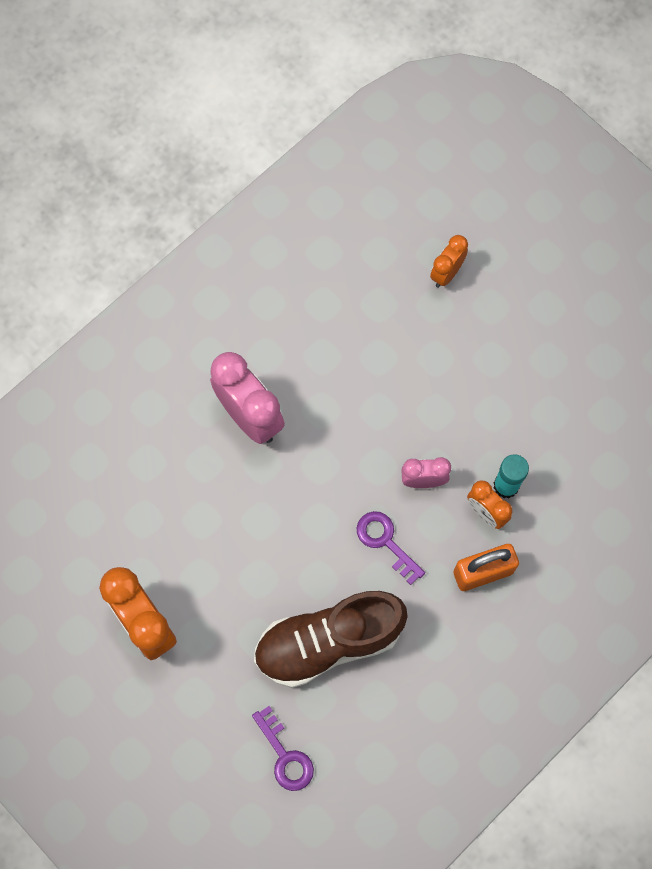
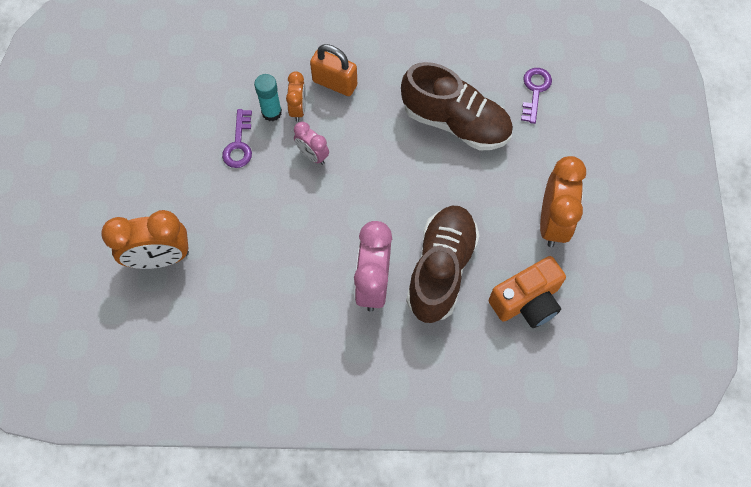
camera: 135 degrees left, 5 degrees down
(104, 524) = (527, 301): none -> orange camera
(204, 483) = (441, 269): none -> brown shoe
(385, 542) = (369, 143): purple key -> purple key (239, 144)
(446, 273) = (160, 258): orange clock -> orange clock, size x1.80

